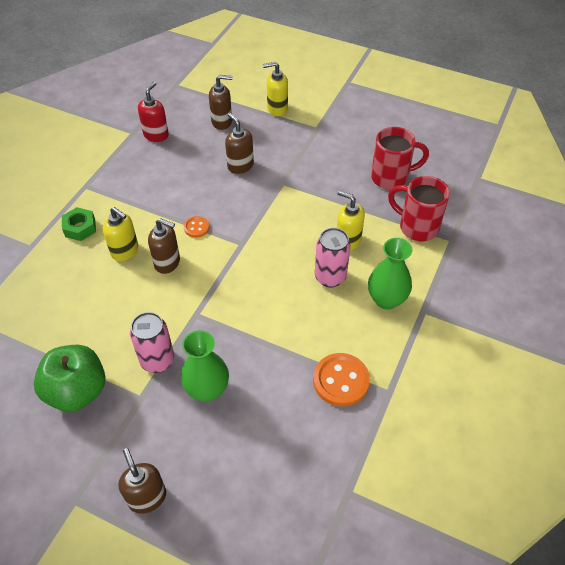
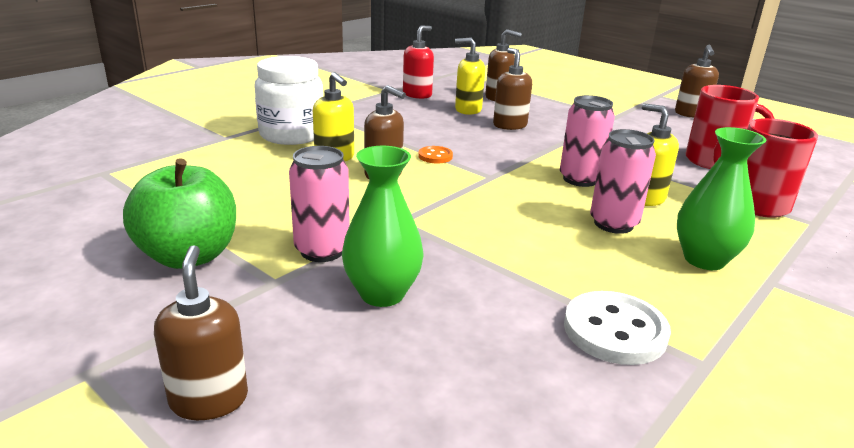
camera: 15 degrees right, 25 degrees down
(80, 228) = (292, 135): green nut -> white jar
(277, 108) = (567, 99): yellow soap dispenser -> yellow soap dispenser (467, 110)
(302, 229) = (580, 179): none -> pink can
(341, 381) = (614, 331): orange button -> white button
(373, 109) = (691, 114): none -> brown soap dispenser

